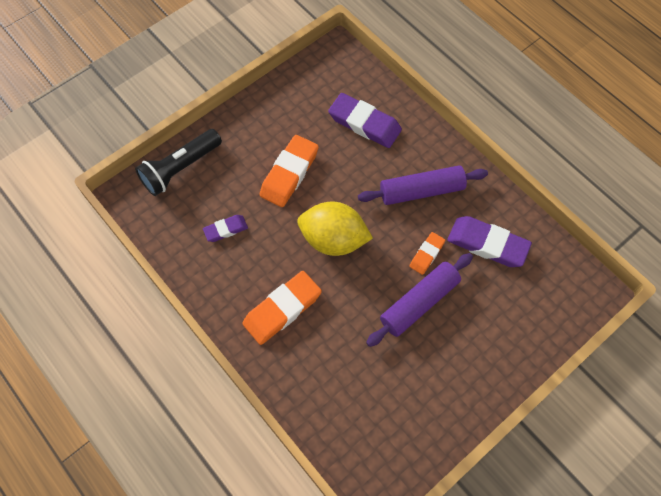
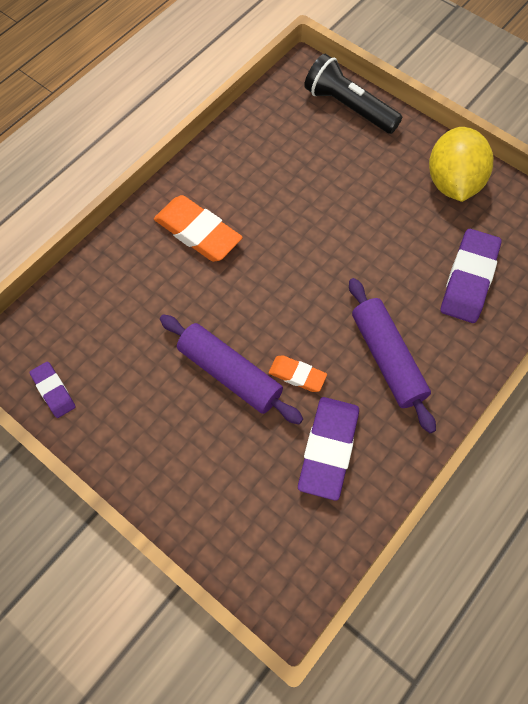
camera: 80 degrees right, 0 degrees up
(226, 230) = (283, 162): purple eraser -> purple eraser (53, 391)
(289, 173) = (371, 210): orange eraser -> none
(333, 239) = (294, 269): yellow lemon -> yellow lemon (453, 183)

